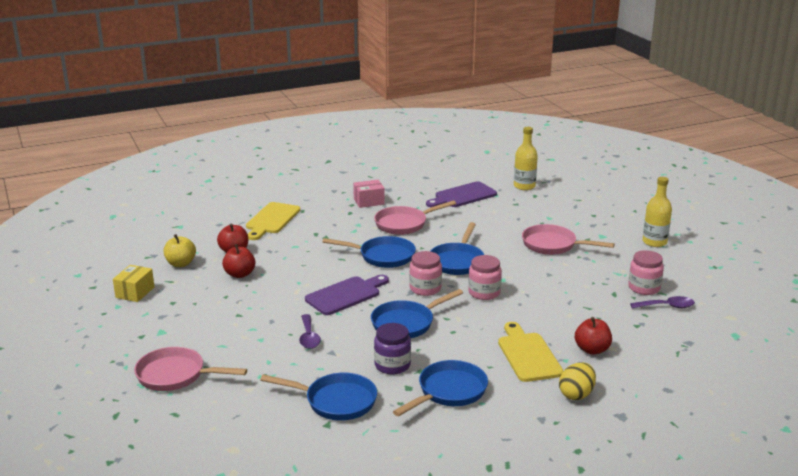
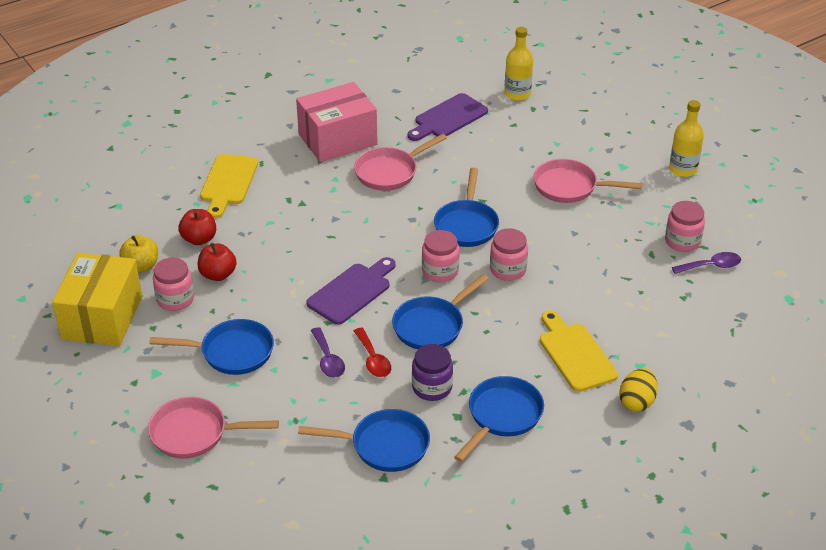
camera: 10 degrees left, 15 degrees up
(135, 292) = (102, 317): yellow box -> yellow box, size x1.98
(198, 286) = (175, 299): none -> pink jar
(347, 341) = (373, 359): none -> red spoon
(369, 201) = (337, 139): pink box -> pink box, size x1.98
(383, 256) = (379, 227): blue pan -> blue pan (232, 352)
(592, 350) = (642, 338): red apple -> none

